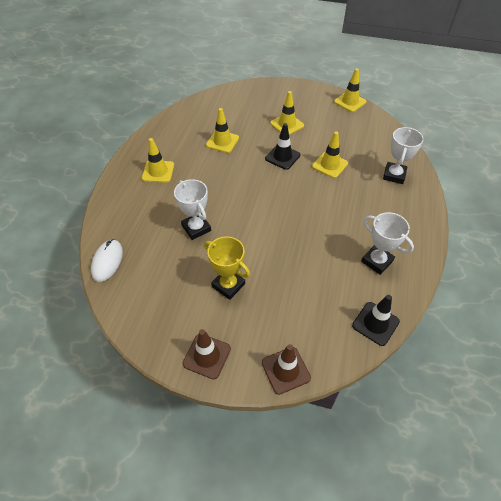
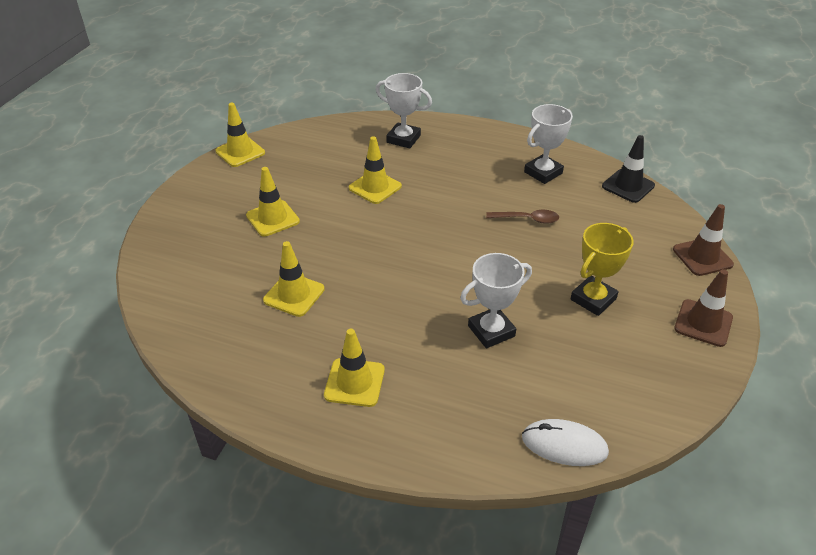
camera: 85 degrees left, 10 degrees down
(282, 157) = (348, 229): black traffic cone -> none
(312, 249) = (527, 219): none -> brown spoon

